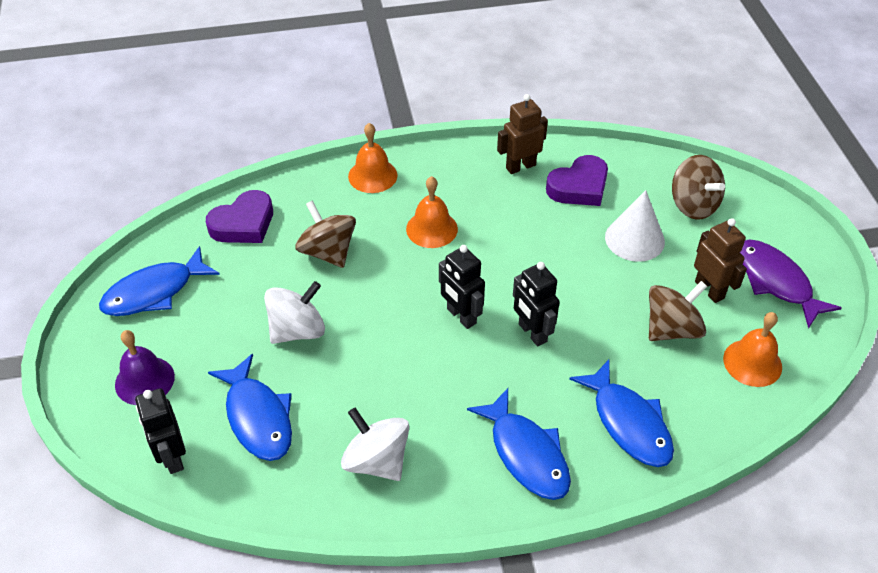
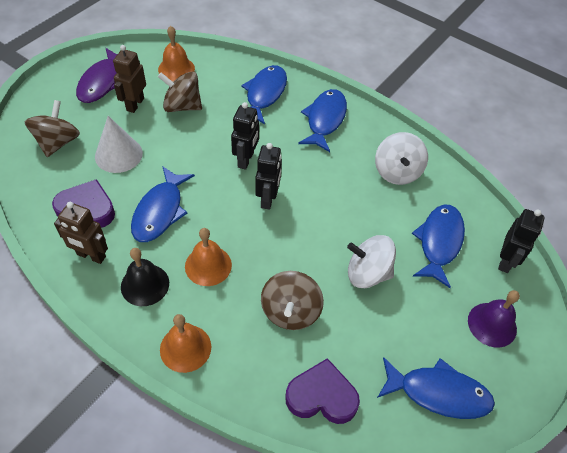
camera: 135 degrees left, 5 degrees up
(456, 182) = (145, 284): none -> black bell
(527, 230) = (160, 211): none -> blue fish

